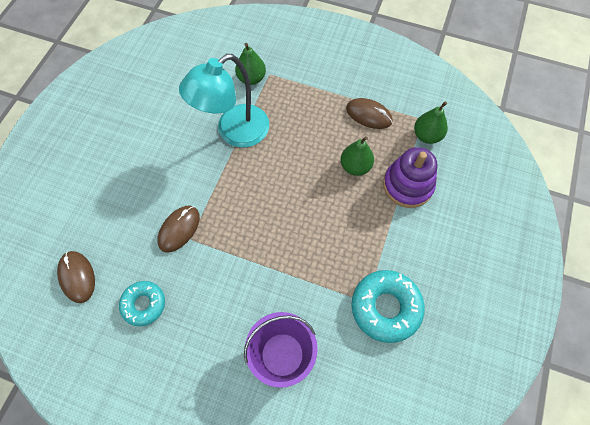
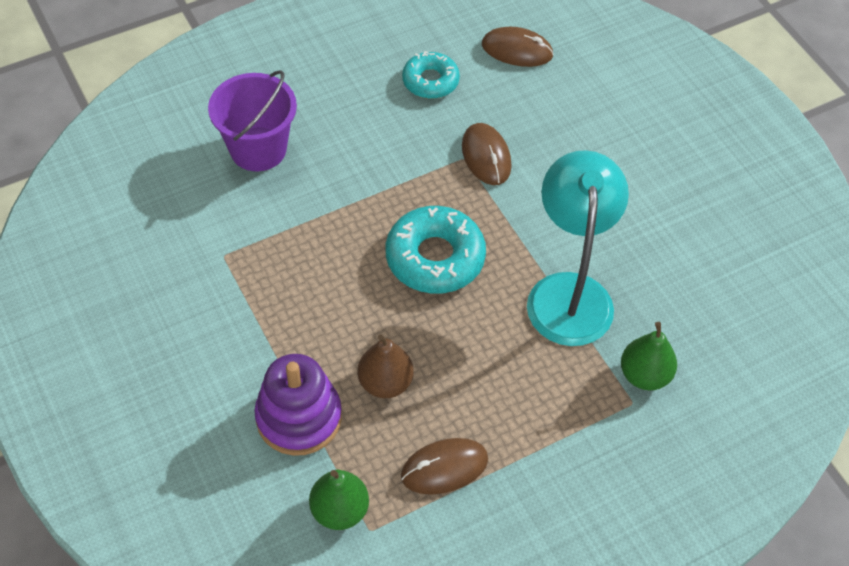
camera: 130 degrees right, 10 degrees down
(355, 166) = (385, 383): green pear -> brown pear
(385, 307) = (197, 267): turquoise donut -> turquoise donut (435, 258)

